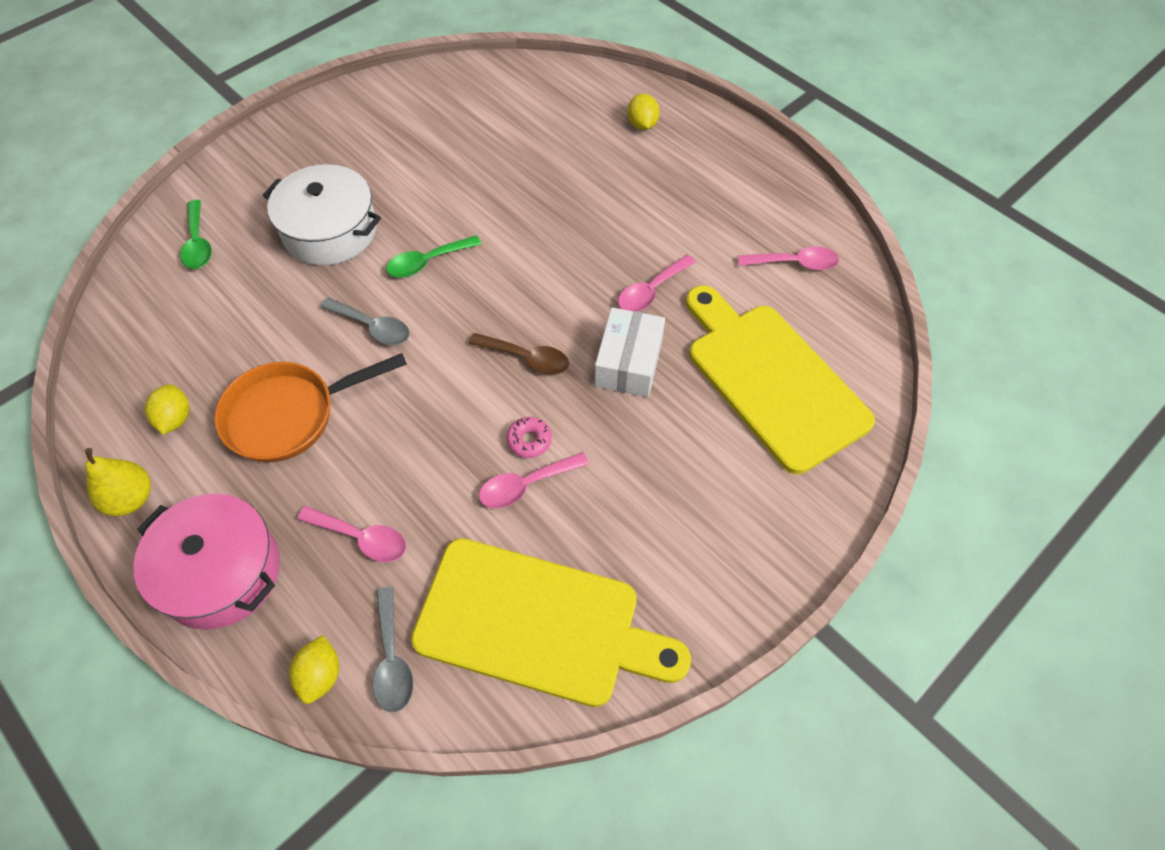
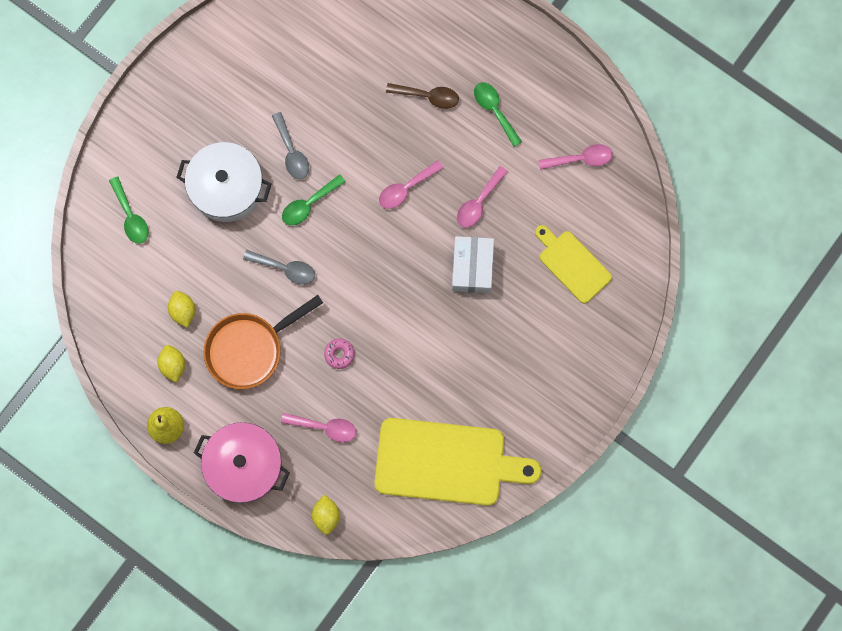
camera: 10 degrees left, 20 degrees up
(392, 659) = (365, 499): grey spoon -> grey spoon (291, 152)
(526, 358) = (400, 276): brown spoon -> brown spoon (428, 96)
(526, 485) = (420, 372): pink spoon -> pink spoon (406, 188)
(529, 440) = (416, 340): pink donut -> pink donut (339, 354)
(642, 124) = (447, 35): yellow lemon -> yellow lemon (183, 311)
(688, 200) = (494, 110): none -> green spoon
(772, 380) = (572, 264): yellow cutting board -> yellow cutting board, size x0.56

